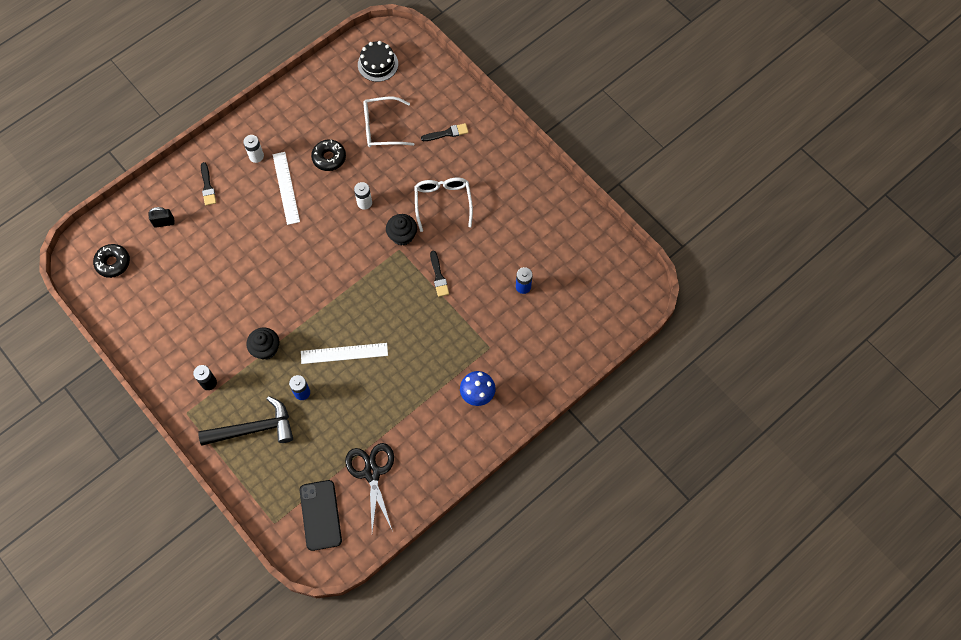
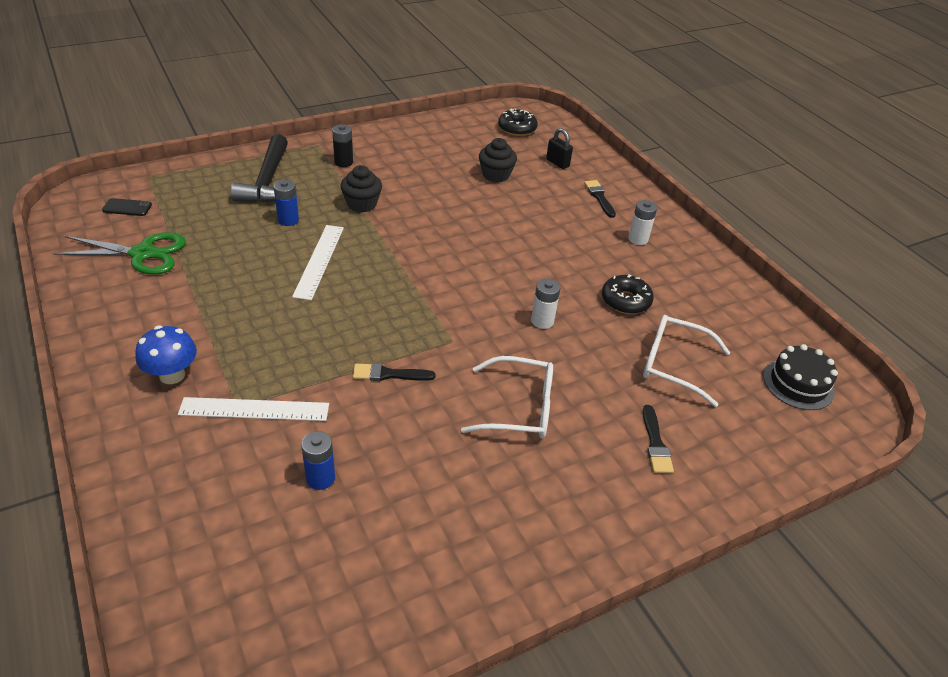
camera: 100 degrees right, 25 degrees down
(164, 222) = (557, 163): black padlock -> black padlock turned 45 degrees counterclockwise
(207, 186) = (599, 197): black brush -> black brush turned 75 degrees clockwise
(286, 188) = (584, 255): white ruler -> white ruler (254, 409)
(320, 515) = (127, 207): black phone -> black phone, size x0.52
(372, 473) = (143, 254): black scissors -> green scissors
(382, 127) = (673, 365): white glasses -> white glasses turned 75 degrees counterclockwise
(402, 235) = (474, 349): black cupcake -> black cupcake (496, 175)

